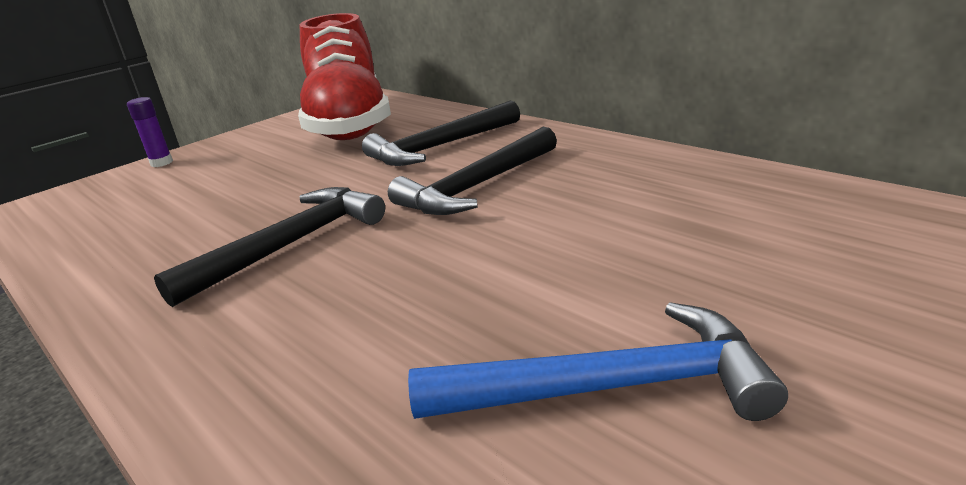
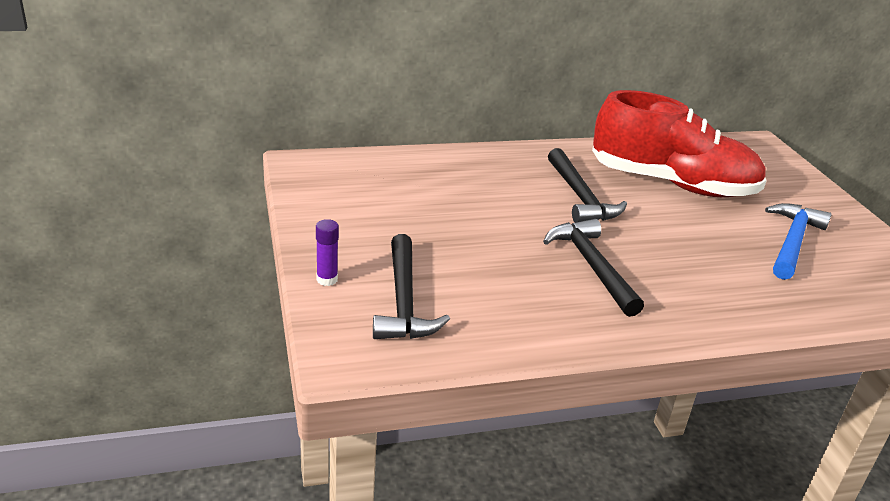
camera: 65 degrees left, 5 degrees up
(349, 123) = (375, 189): red shoe -> red shoe (671, 184)
(440, 147) = (493, 182): black hammer -> black hammer (404, 301)

